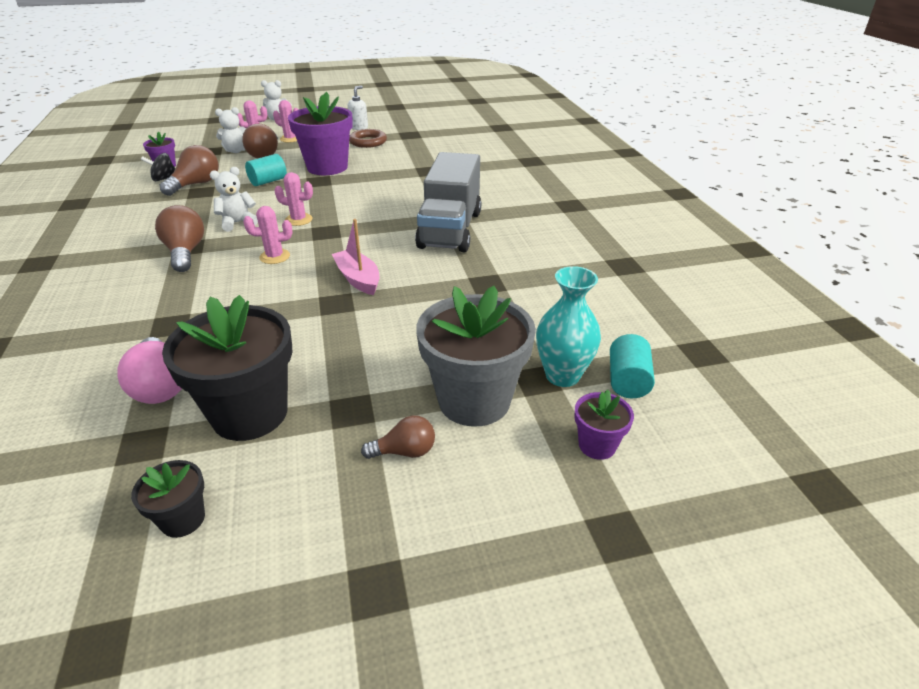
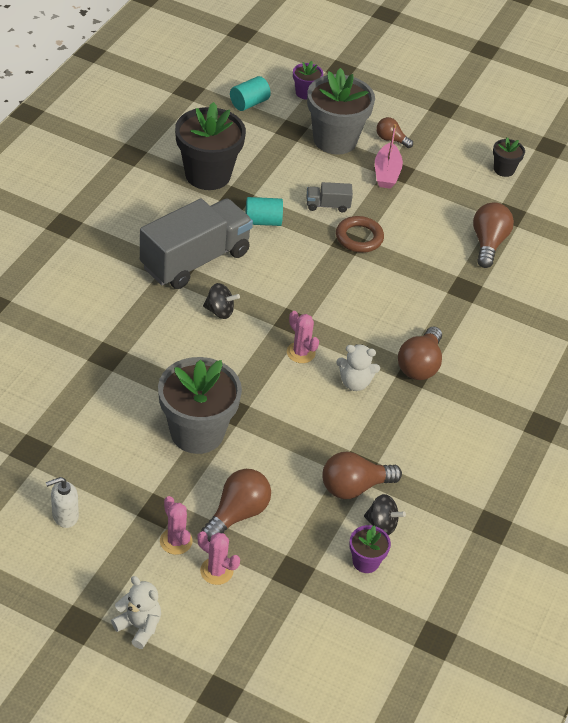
camera: 145 degrees left, 10 degrees up
(161, 386) = (488, 243): pink light bulb -> brown light bulb
(236, 151) = (263, 550): white teddy bear -> none
(250, 413) = (449, 199): black flower pot -> black flower pot (208, 175)
(268, 181) = (279, 443): turquoise cylinder -> turquoise cylinder (263, 221)
(275, 257) = (355, 315): pink cactus -> none
(327, 167) = (197, 432): purple flower pot -> grey flower pot
(358, 279) = (315, 253): pink boat -> pink boat (386, 173)
(368, 142) = (96, 465): brown ring -> brown ring (359, 238)
(388, 214) = (220, 311): none -> black spinning top
(394, 323) = (327, 205): none -> grey truck
(562, 375) = (276, 124): turquoise vase -> none

